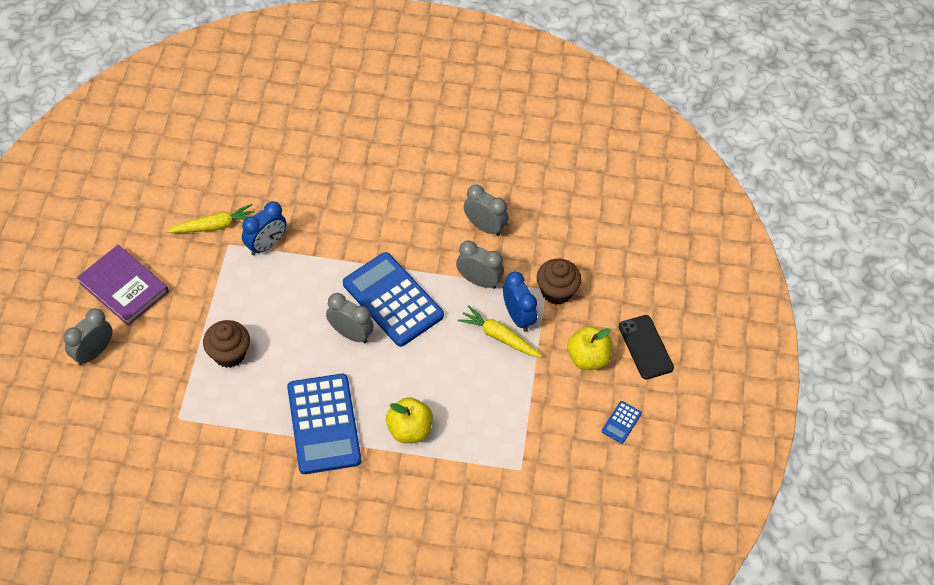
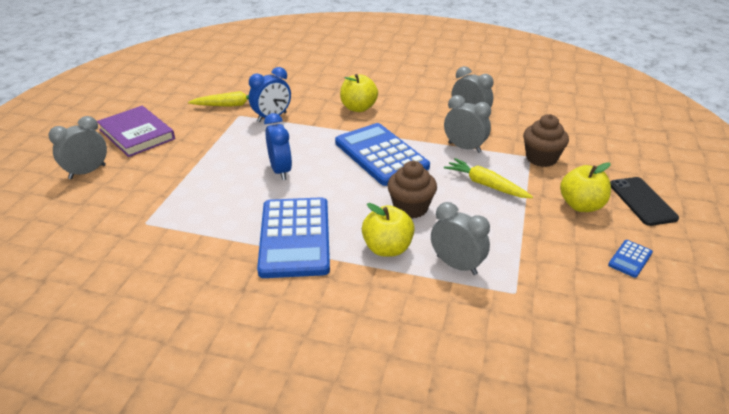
camera: 10 degrees right, 20 degrees down
(229, 354) = (214, 180): brown cupcake -> brown cupcake (410, 208)
(350, 334) = (336, 174): grey clock -> grey clock (456, 265)
(360, 220) = (358, 108): none -> yellow apple
(518, 317) = (504, 172): blue clock -> blue clock (280, 171)

